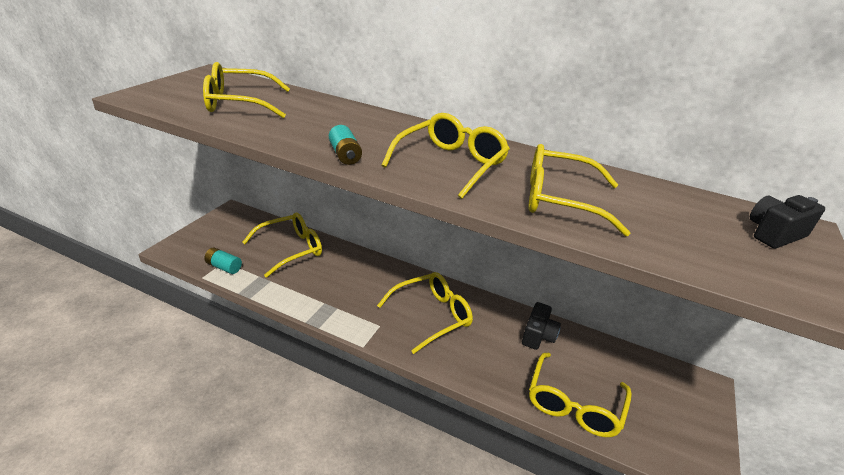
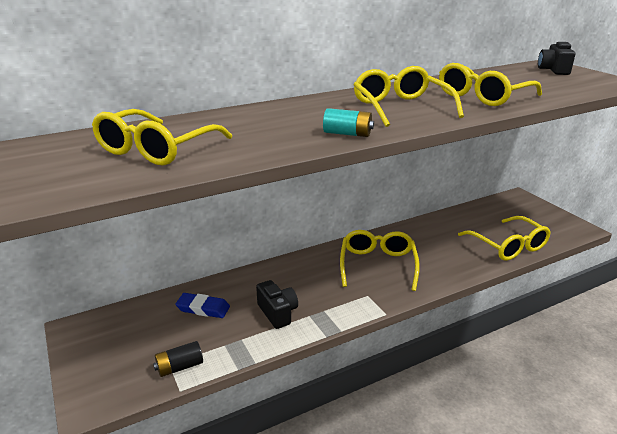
camera: 50 degrees left, 5 degrees down
(224, 267) = (179, 367): turquoise battery -> black battery
(291, 249) = (203, 308): yellow glasses -> blue eraser
(538, 335) = (436, 230): black camera -> black camera (277, 313)

